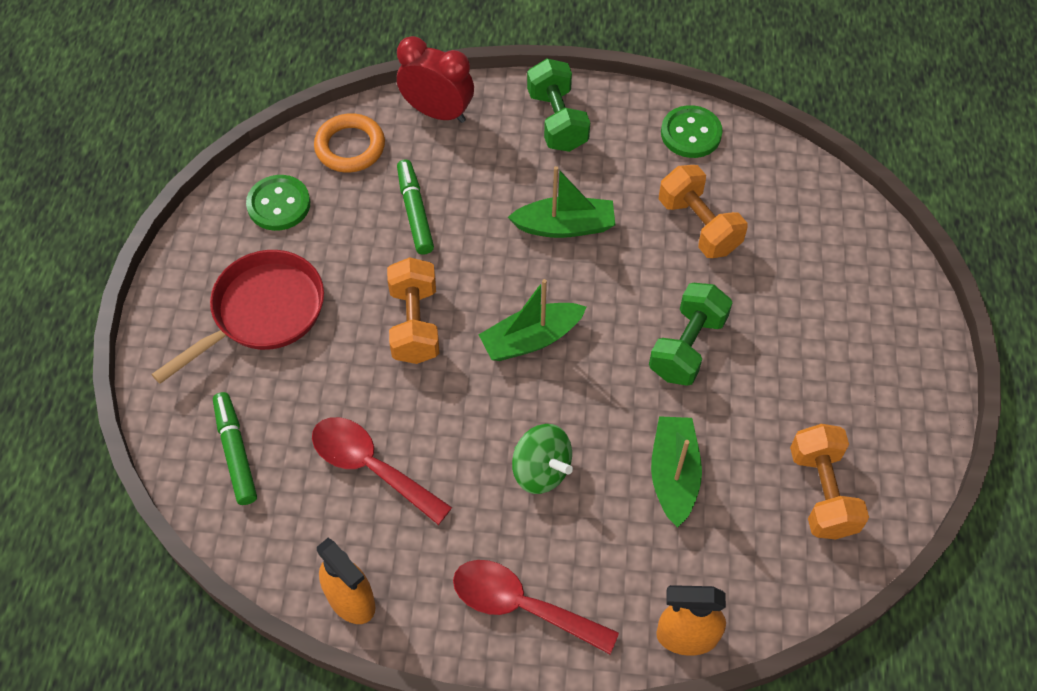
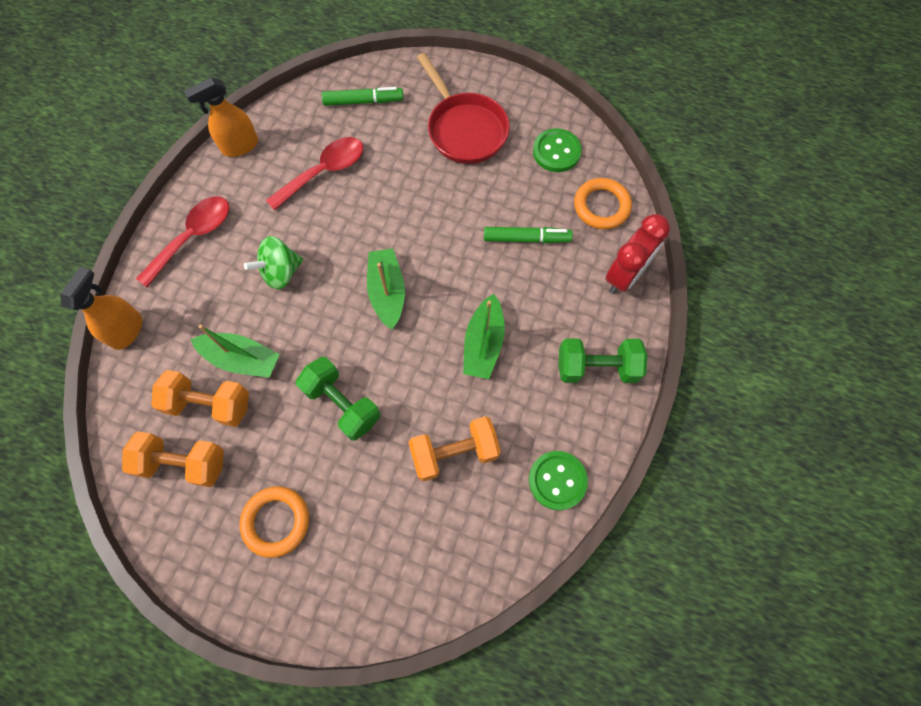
camera: 105 degrees right, 10 degrees up
(415, 324) = (425, 219): orange dumbbell -> orange dumbbell (210, 404)
(841, 371) = (276, 521): none -> orange ring

